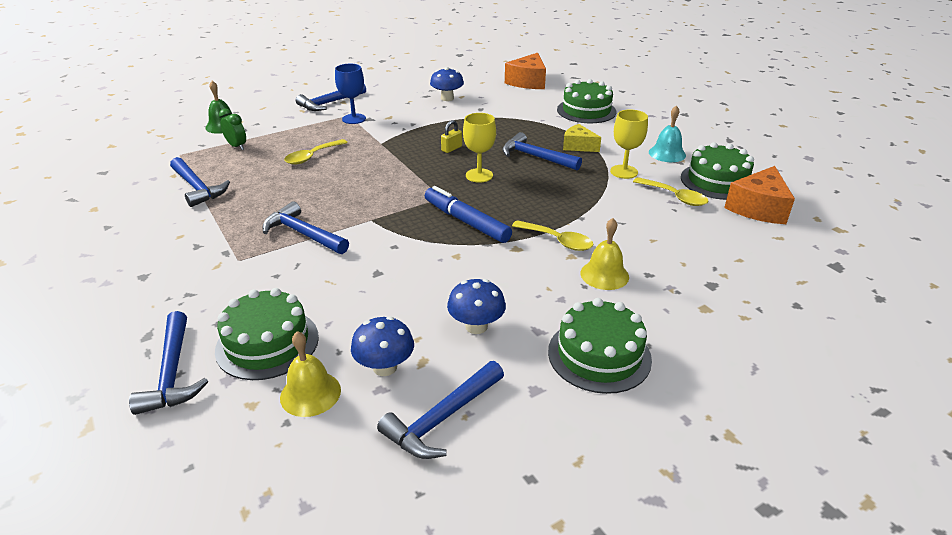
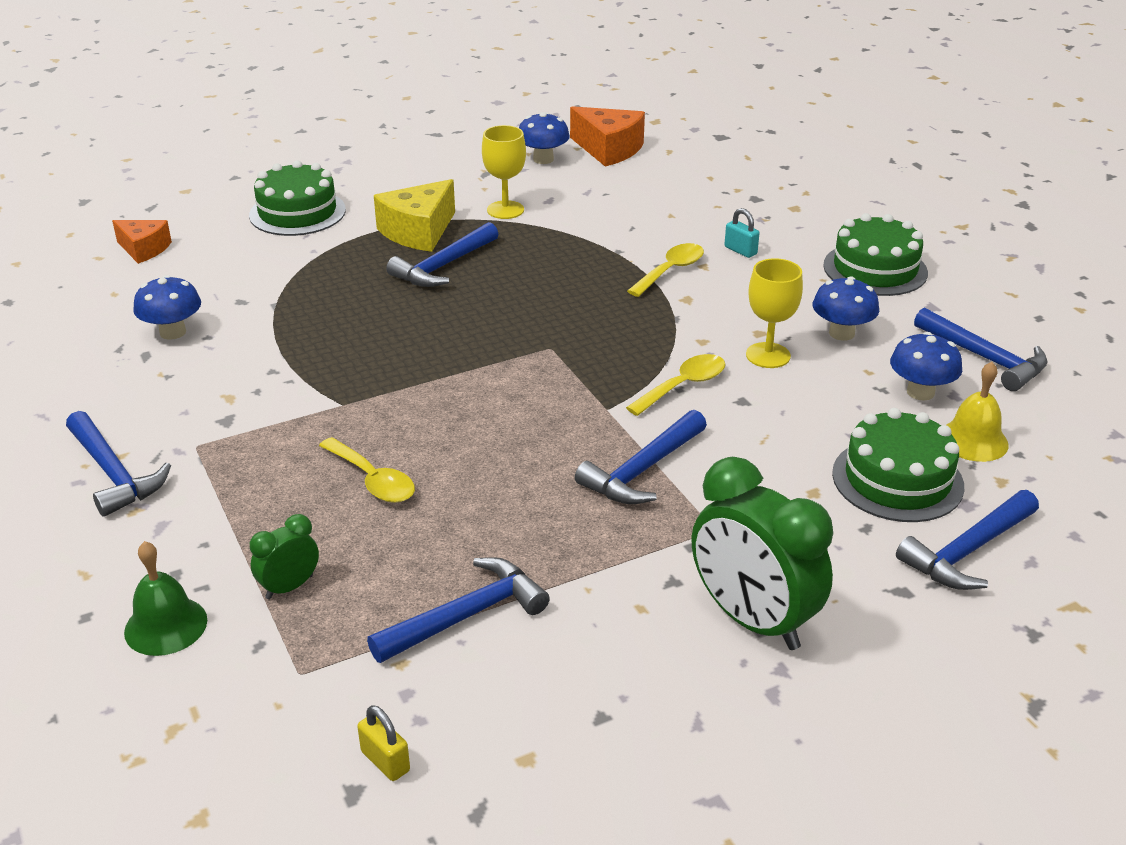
camera: 85 degrees left, 0 degrees up
(151, 273) = (752, 620): none -> green clock
(173, 373) = (968, 551): blue hammer -> blue hammer turned 150 degrees clockwise
(354, 119) = (217, 438): blue goblet -> none
(451, 149) = (390, 334): yellow padlock -> yellow padlock (385, 761)
(466, 222) = (621, 330): blue marker -> none
(479, 175) = (489, 314): yellow goblet -> yellow goblet (768, 355)
(528, 82) = (144, 249): orange cheese -> orange cheese, size x0.64
(578, 146) = (418, 231): yellow cheese -> yellow cheese, size x1.56
(604, 275) = (740, 250): yellow bell -> turquoise padlock
(667, 153) = (462, 176): turquoise bell -> none
(674, 197) = (576, 189): yellow spoon -> yellow spoon (683, 386)
(717, 181) = (543, 159): green cake -> blue mushroom

